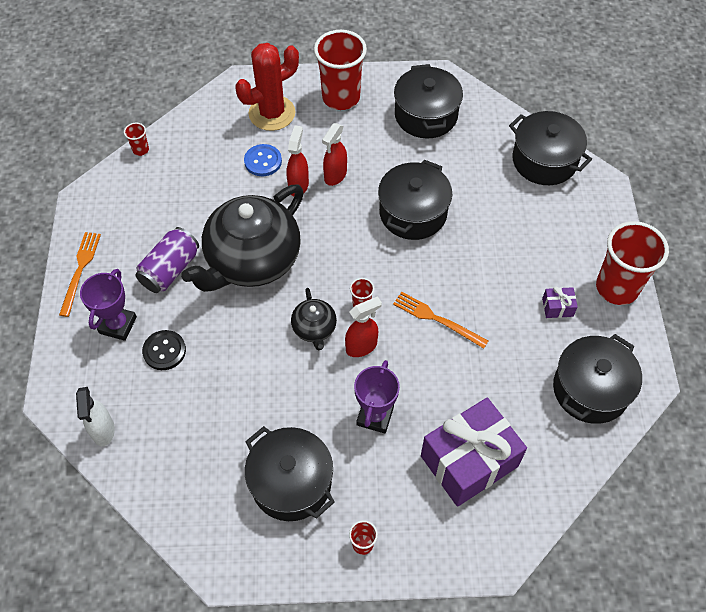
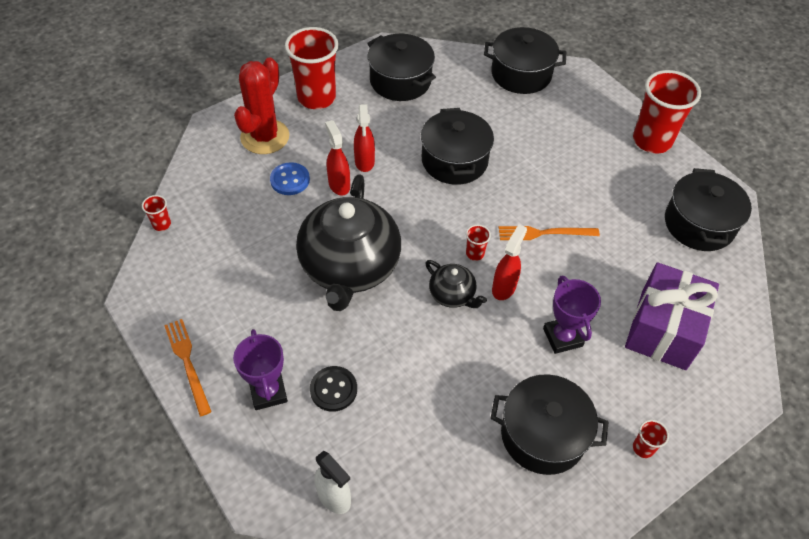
camera: 35 degrees left, 5 degrees down
(170, 269) = (279, 314): purple can -> none
(557, 307) = (624, 176): purple gift -> none

